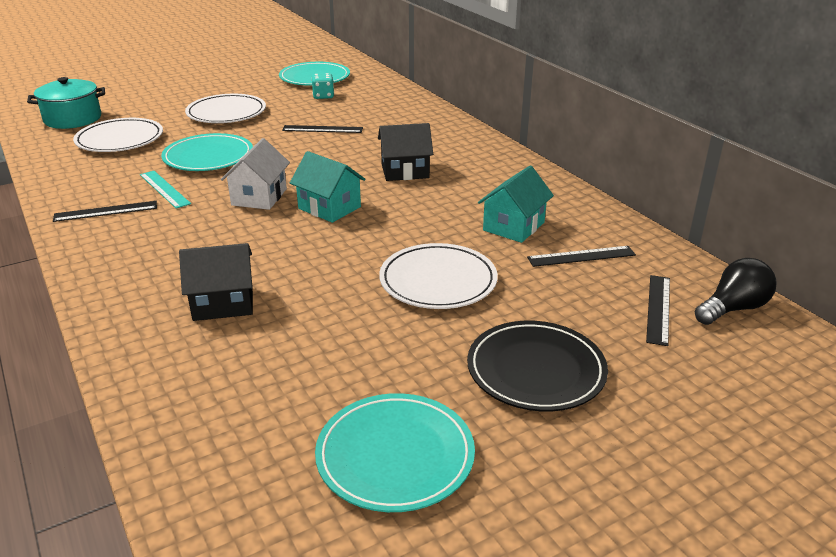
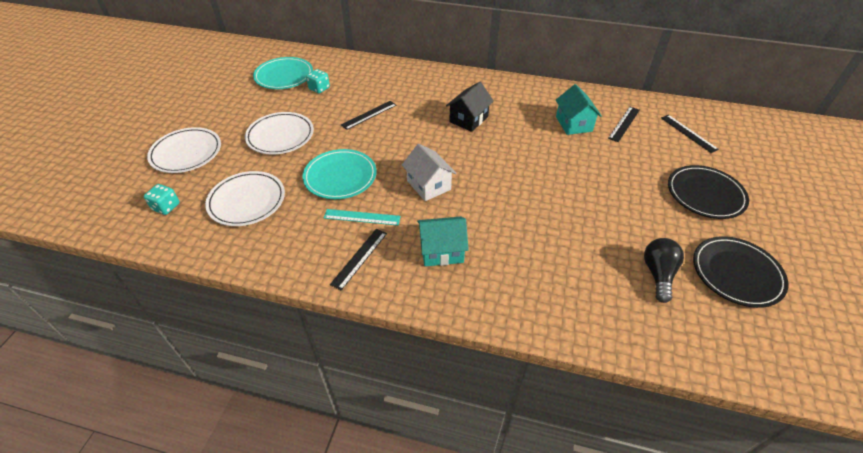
camera: 45 degrees left, 15 degrees up
(73, 119) = (166, 207): turquoise pot -> turquoise dice
(223, 303) = (543, 262): black house -> none
(329, 208) = (478, 167): turquoise house -> turquoise house (441, 251)
(395, 456) = (736, 273): turquoise plate -> black plate
(438, 281) = (600, 177): white plate -> white plate (186, 153)
(733, 308) = (706, 116): black light bulb -> black light bulb (658, 274)

